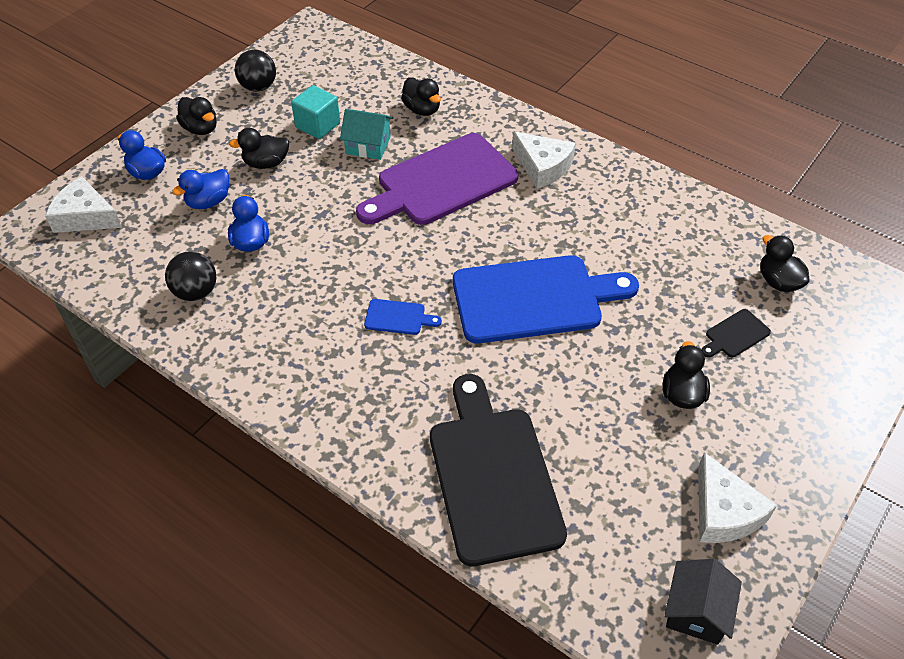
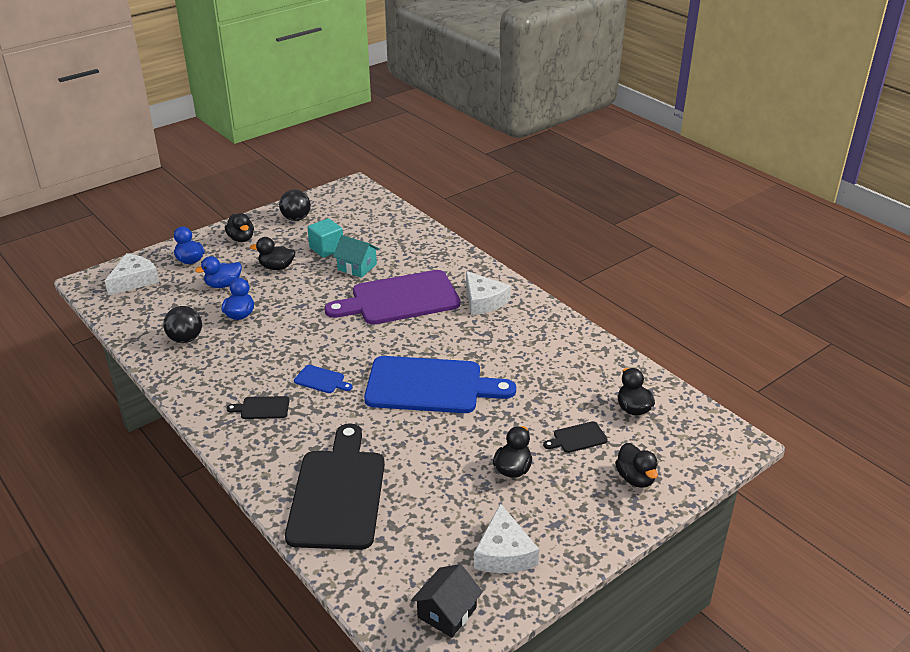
camera: 15 degrees right, 15 degrees down
(85, 216) = (134, 280): white cheese -> white cheese turned 90 degrees clockwise
(342, 374) = (262, 408): none -> black cutting board
(422, 109) = (410, 250): black duck -> black duck (635, 478)

